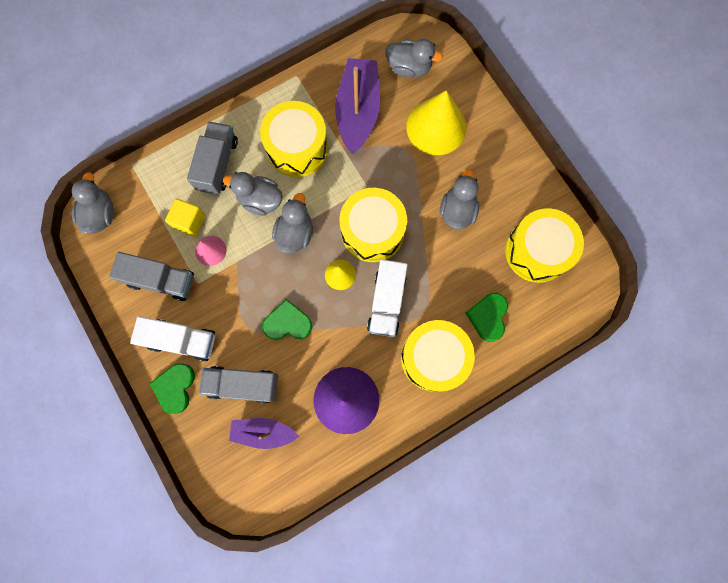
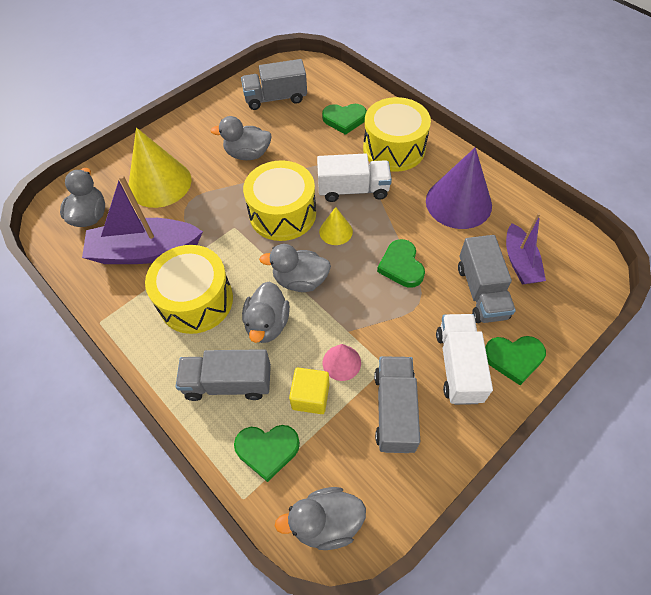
camera: 100 degrees left, 20 degrees down
(159, 185) = (267, 450): none -> green heart
(537, 251) = (276, 98): yellow drum -> grey truck

